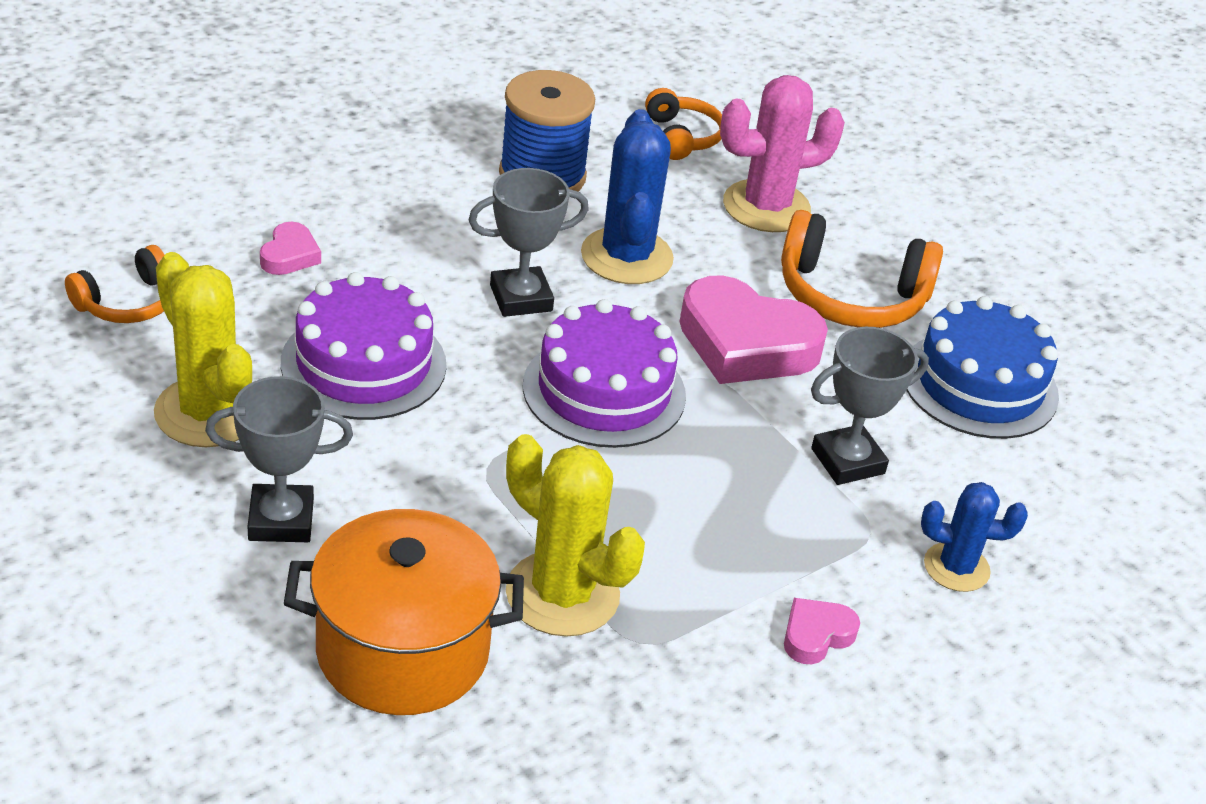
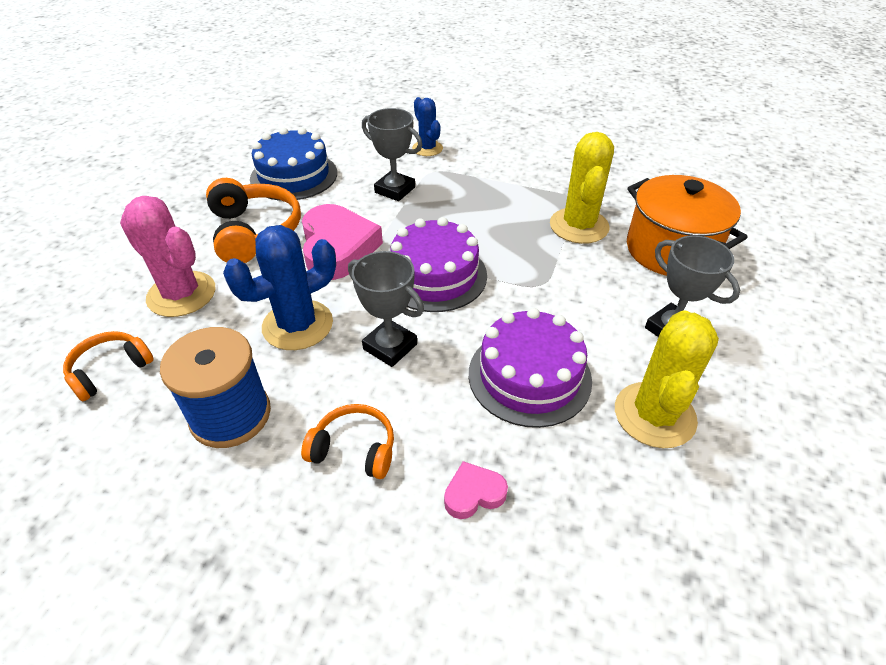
camera: 120 degrees left, 5 degrees up
(128, 302) = (634, 550): orange headphones -> orange headphones (354, 449)
(816, 635) = (508, 164): pink heart -> none

